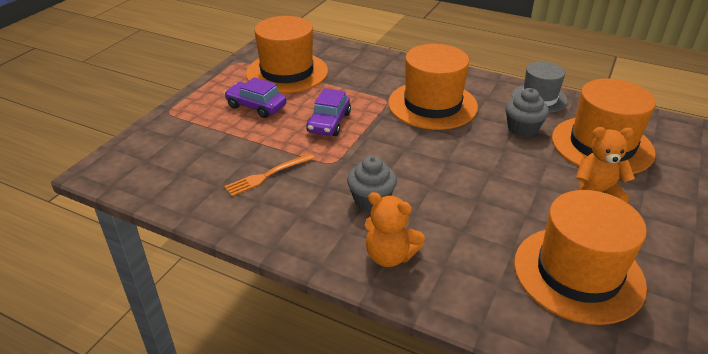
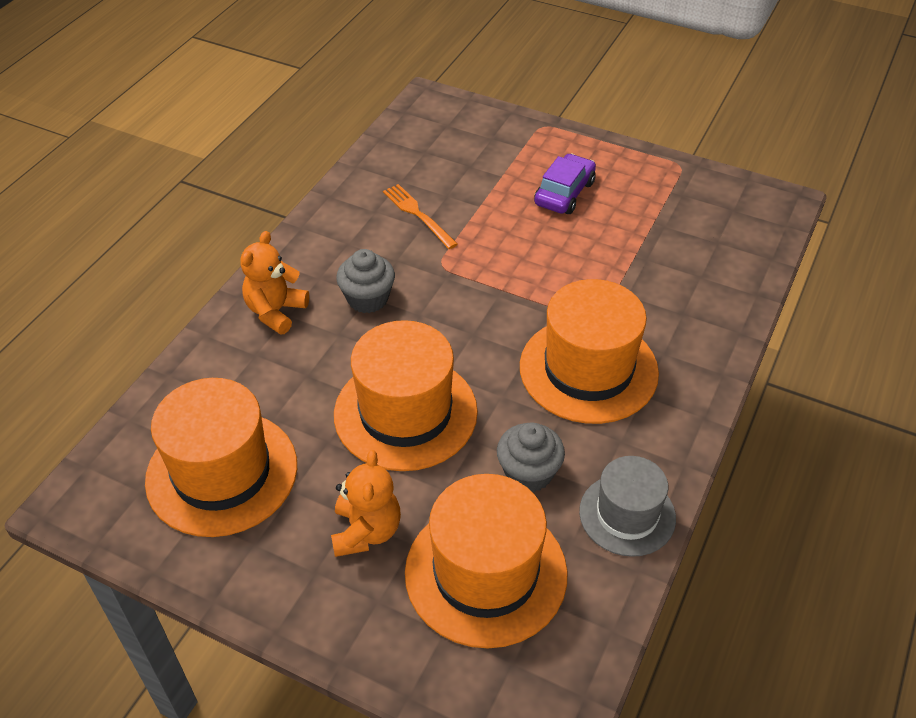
camera: 90 degrees right, 10 degrees up
(287, 72) = (661, 214): orange hat -> orange hat (405, 413)
(329, 123) = (530, 260): purple car -> none

